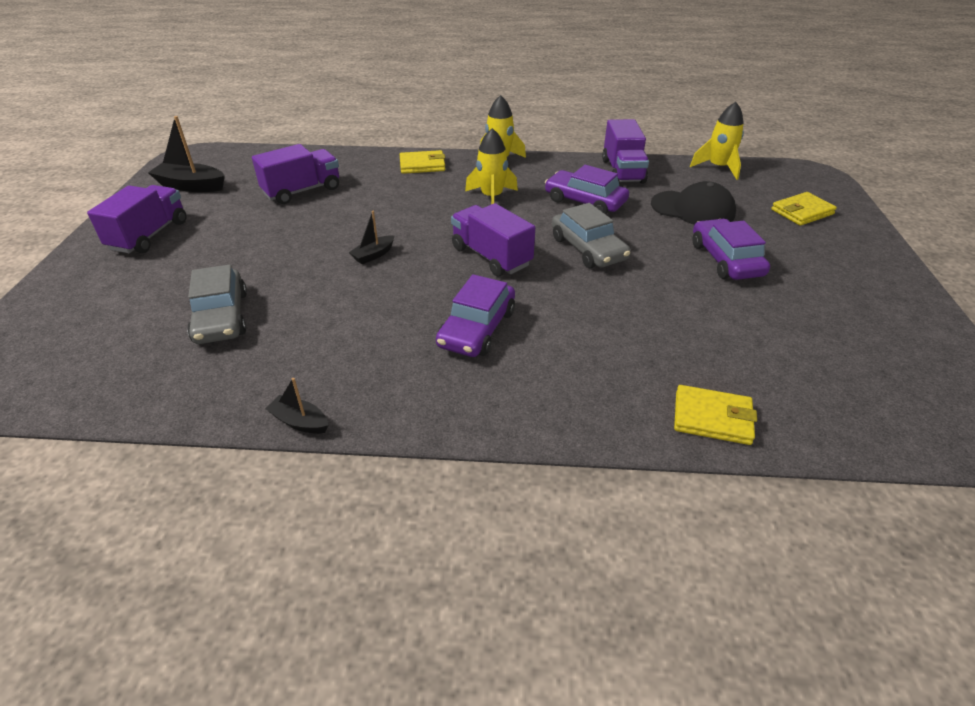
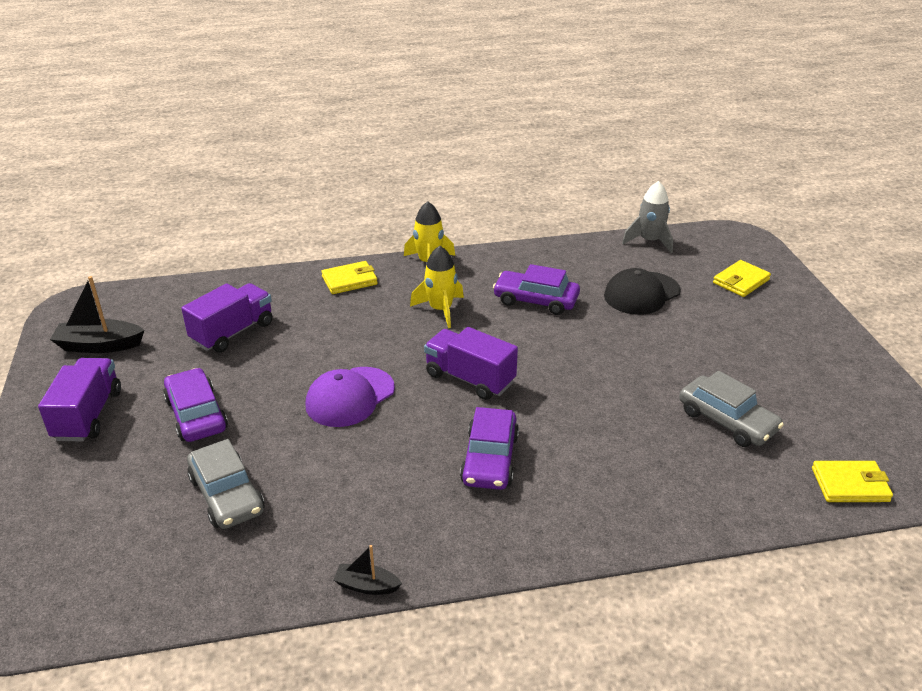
camera: 15 degrees left, 5 degrees down
(373, 255) = (350, 397): black boat -> purple cap
(588, 249) = (559, 354): grey car -> grey car (727, 421)
(622, 171) = (559, 259): purple truck -> none
(693, 209) = (641, 293): black cap -> black cap turned 135 degrees clockwise
(712, 418) = (727, 505): yellow wallet -> yellow wallet (850, 485)
(718, 168) = (649, 241): yellow rocket -> grey rocket
(725, 259) = (689, 345): purple car -> purple car (196, 414)

